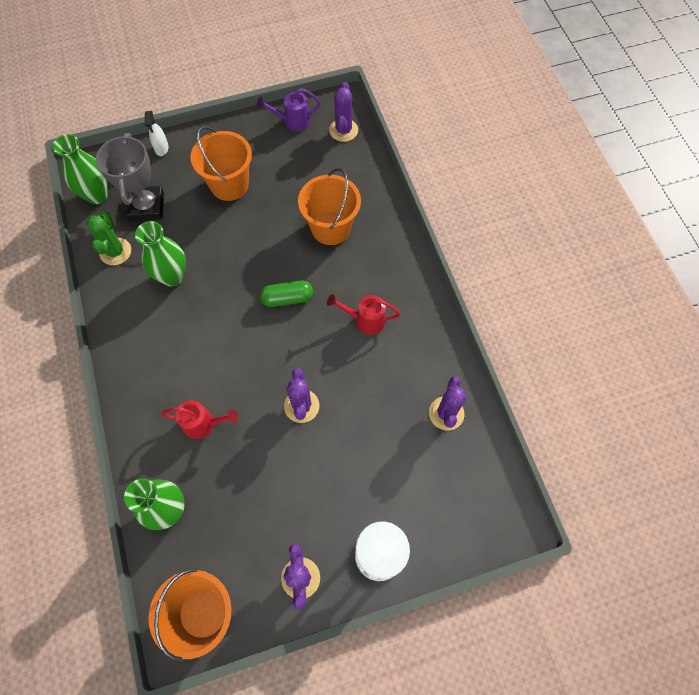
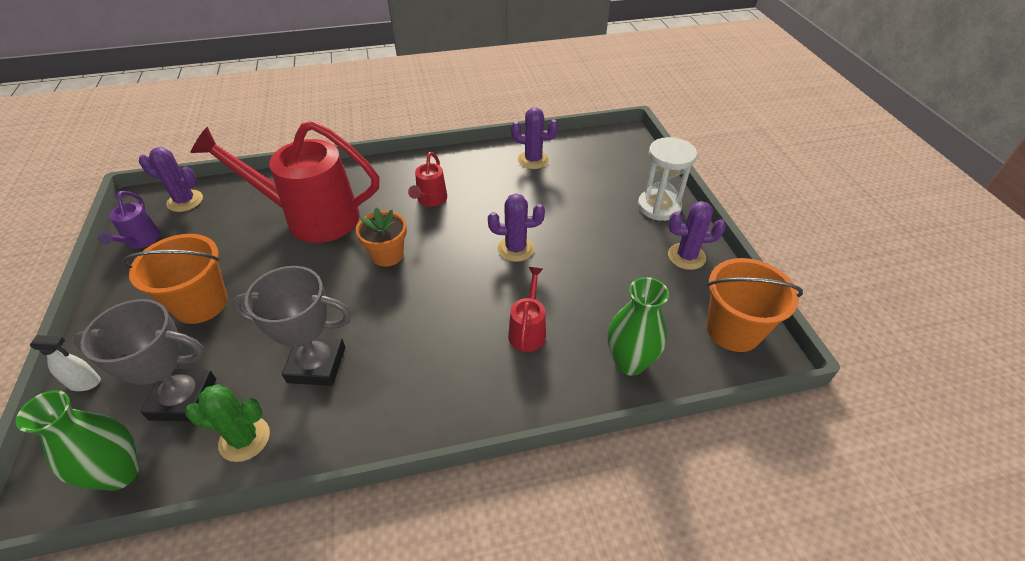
camera: 85 degrees left, 20 degrees down
(172, 276) = (316, 365): green vase -> grey trophy
(287, 298) = (387, 255): green capsule -> orange flower pot
(330, 228) = (311, 218): orange bucket -> red watering can

